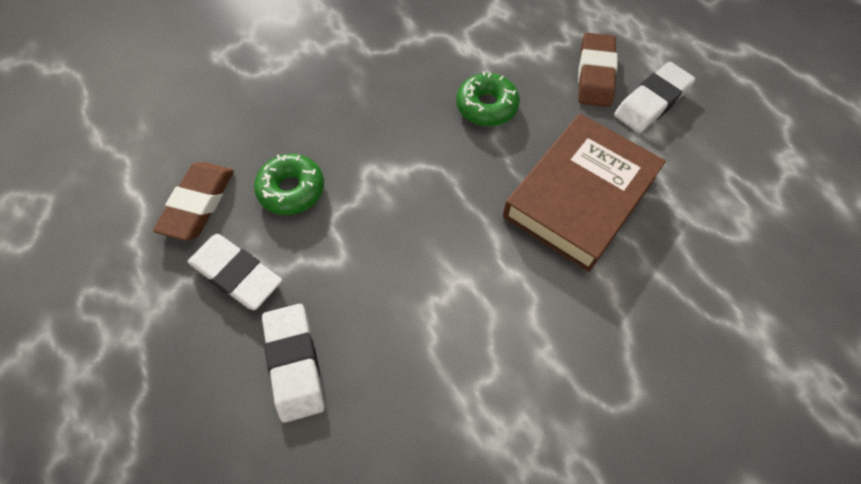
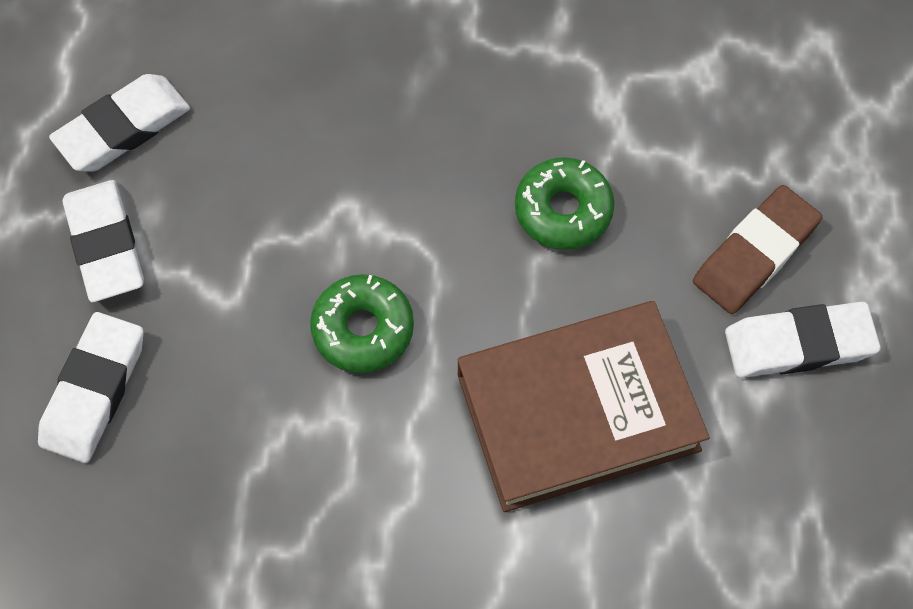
camera: 35 degrees right, 5 degrees up
(198, 204) = (123, 128): brown eraser -> white eraser
(291, 190) = (237, 176): green donut -> green donut (363, 329)

